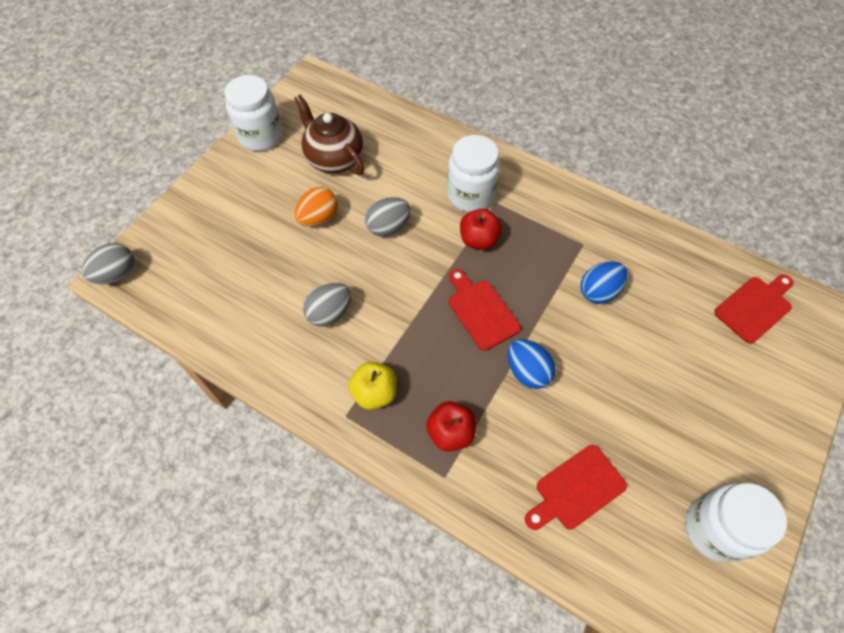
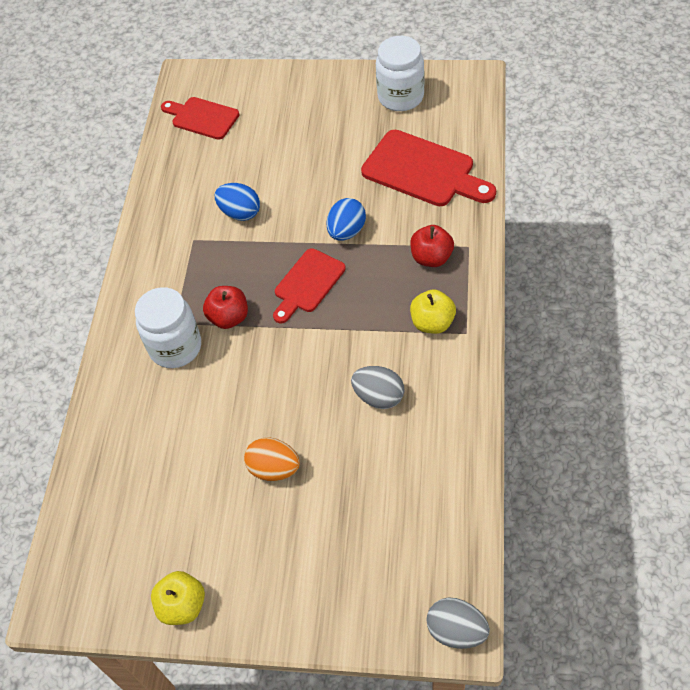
camera: 110 degrees left, 5 degrees down
(260, 136) = (182, 605): white jar -> yellow apple
(334, 159) = (183, 500): brown teapot -> none
(388, 227) = (252, 399): grey egg -> none
(576, 489) = (423, 171): red cutting board -> red cutting board, size x1.57

